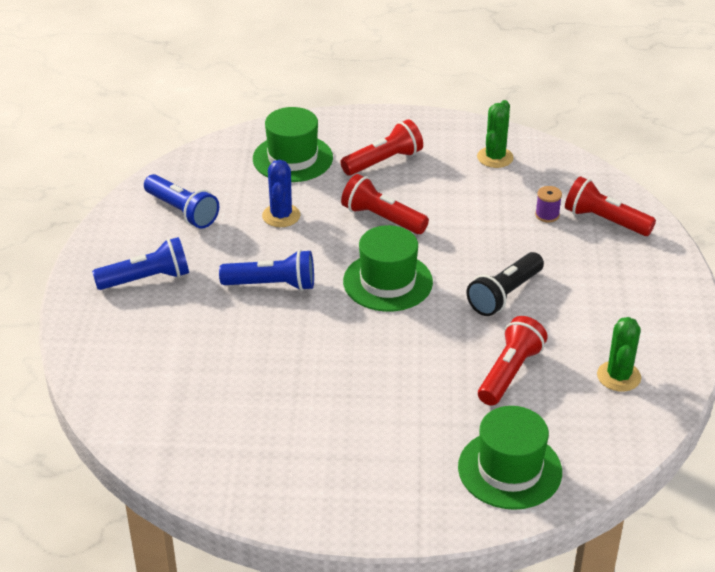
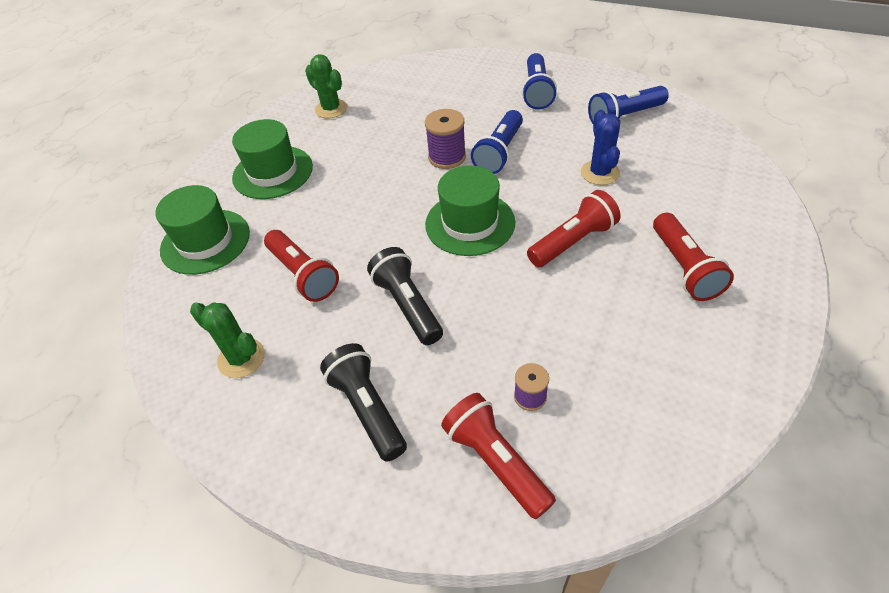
camera: 115 degrees right, 10 degrees up
(281, 216) = (600, 173): blue cactus -> blue cactus turned 60 degrees clockwise
(292, 158) = (702, 196): green hat -> green hat (273, 172)
(294, 321) = (447, 157): none -> purple spool
(495, 157) = (675, 383): green cactus -> green cactus (331, 109)
(605, 221) = (495, 461): red flashlight -> red flashlight turned 90 degrees counterclockwise
(610, 288) = (367, 409): none -> black flashlight

